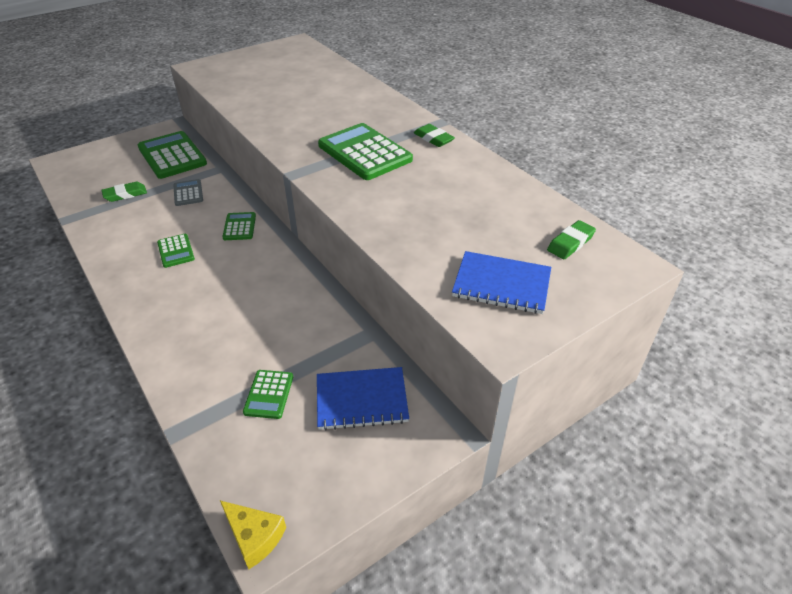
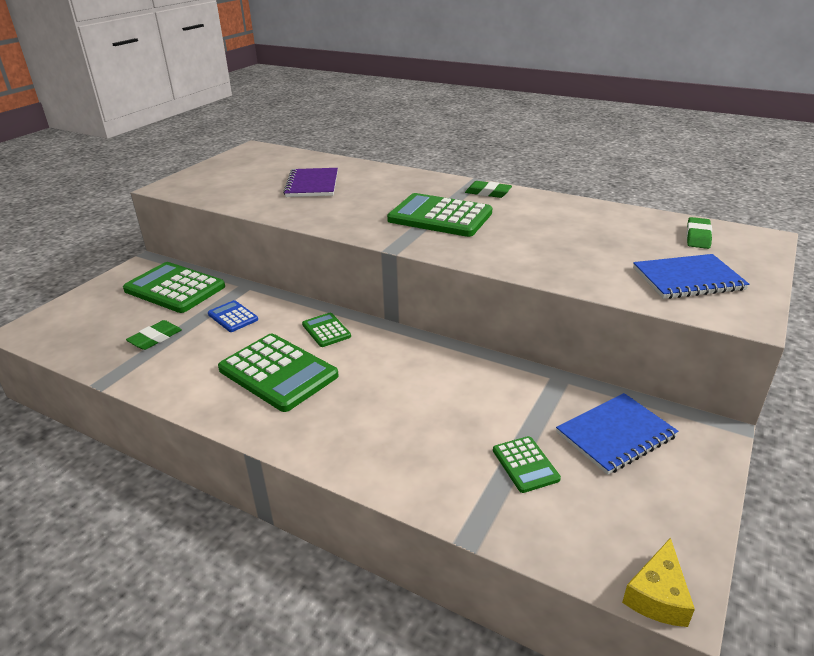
camera: 25 degrees left, 10 degrees down
(176, 251) = (278, 372): green calculator -> green calculator, size x1.99
(188, 193) = (233, 317): grey calculator -> blue calculator
(254, 537) = (657, 595): yellow cheese -> yellow cheese turned 105 degrees clockwise
(301, 92) = (312, 184): none -> purple notebook

